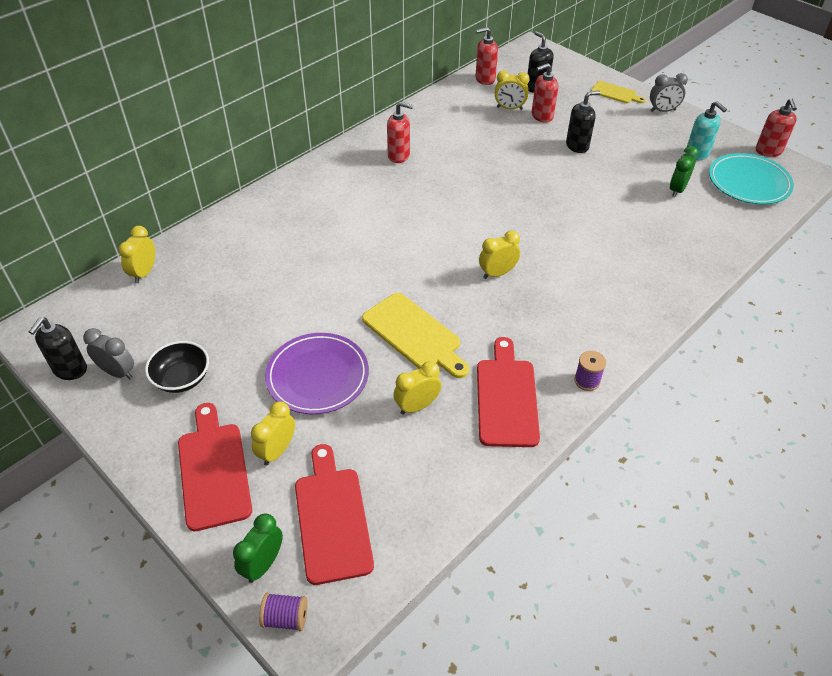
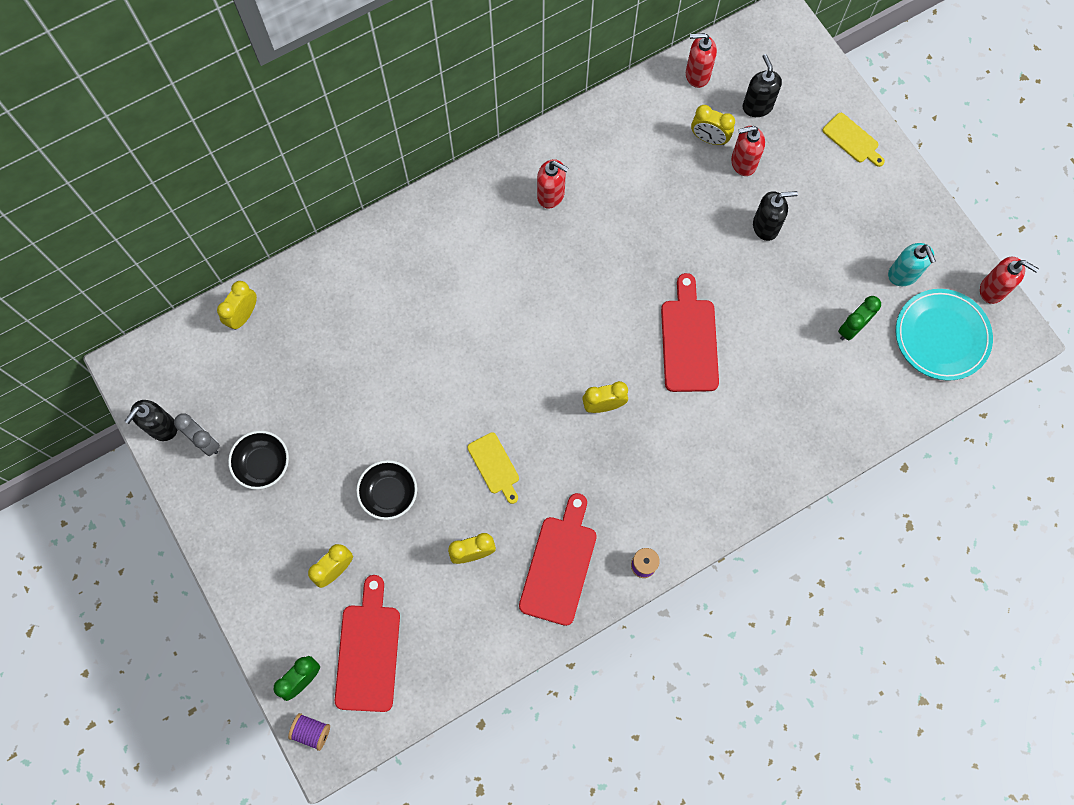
camera: 15 degrees right, 25 degrees up
(213, 470) = (276, 576): red cutting board -> red cutting board (689, 340)
(317, 376) = (389, 494): purple plate -> black bowl
(414, 334) = (494, 465): yellow cutting board -> yellow cutting board, size x0.58
(662, 111) = (897, 187): grey clock -> none
(768, 151) = (992, 290): red soap dispenser -> red soap dispenser turned 75 degrees counterclockwise

